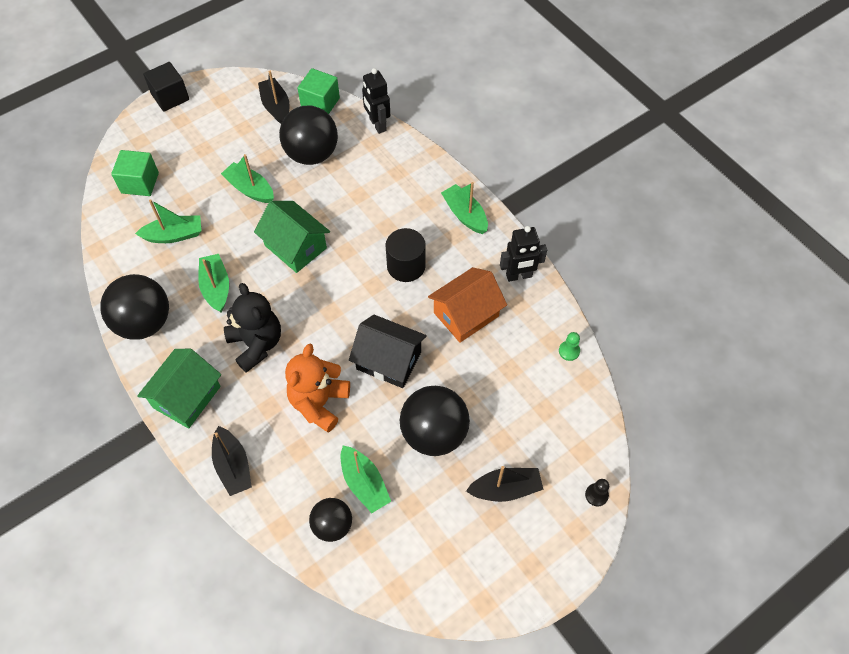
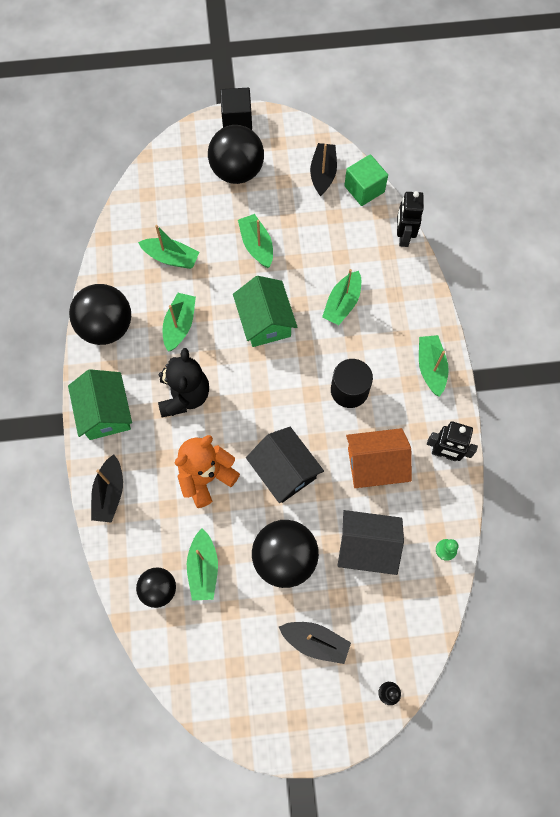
camera: 30 degrees right, 10 degrees up
(140, 183) = (169, 193): green cube -> none
(187, 397) = (105, 412): green house -> green house turned 75 degrees counterclockwise
(312, 154) = (328, 237): black ball -> black ball (237, 171)
(356, 200) = (342, 303): none -> green boat
(500, 384) = (367, 546): none -> black house

